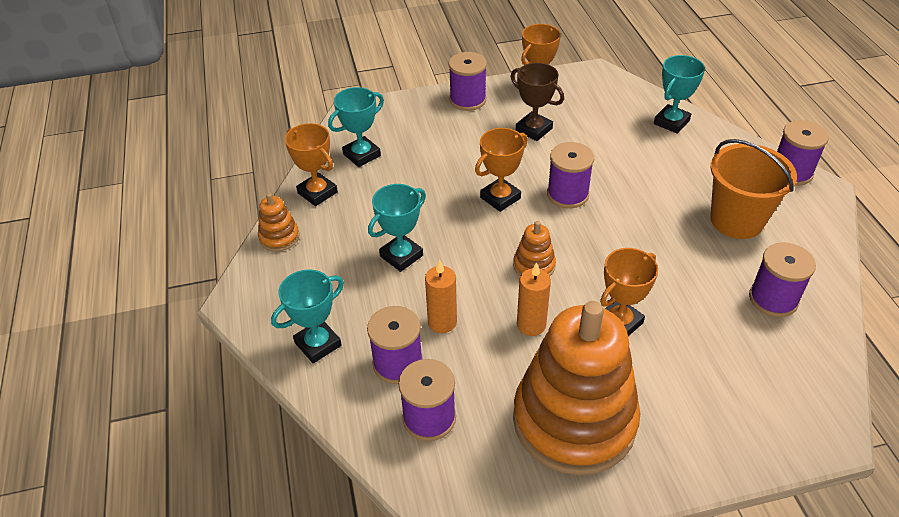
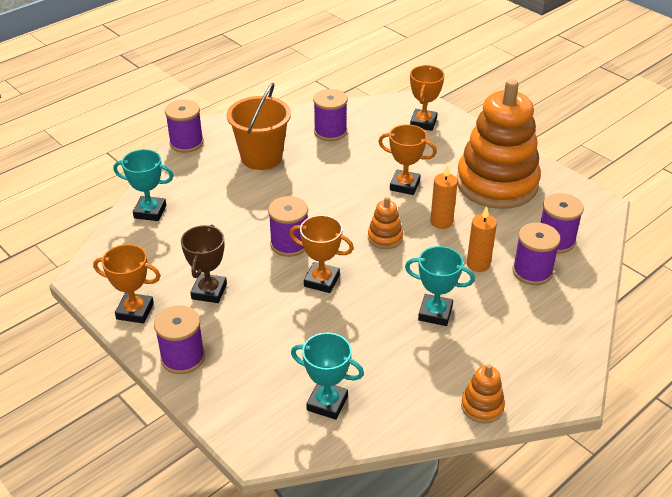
camera: 120 degrees left, 5 degrees down
(317, 193) = (406, 410): orange trophy -> orange trophy (423, 123)
(318, 344) = (558, 320): turquoise trophy -> none

